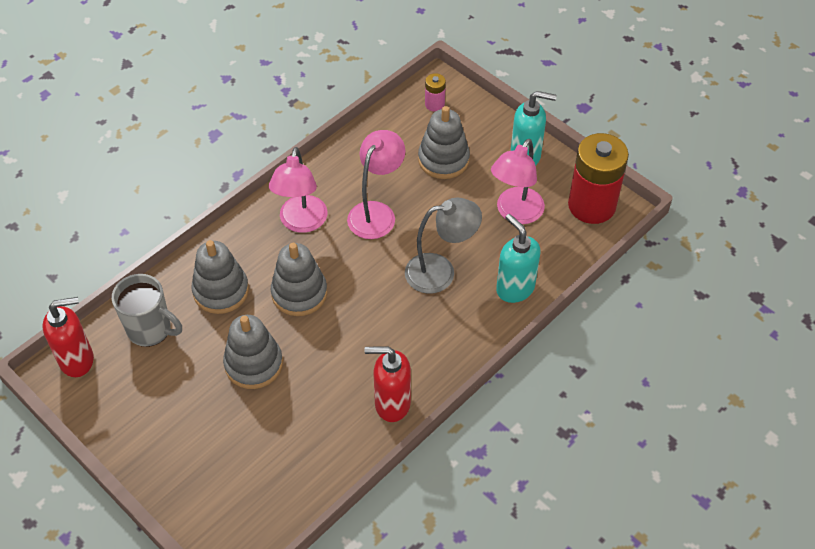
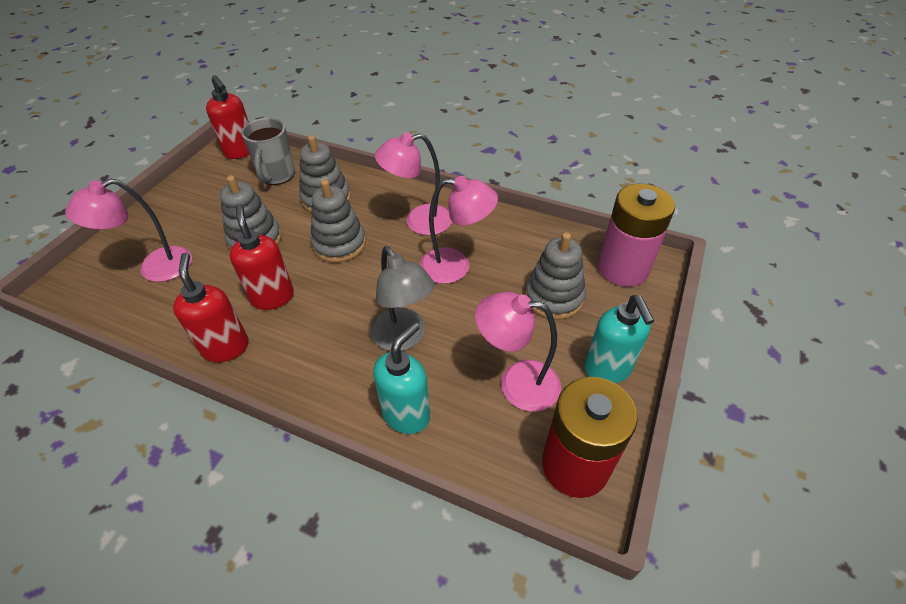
camera: 70 degrees right, 5 degrees down
(251, 460) = (155, 268): none -> pink lamp
(345, 359) = (272, 297): none -> red soap dispenser
(434, 104) = (623, 268): pink battery -> pink battery, size x2.26

